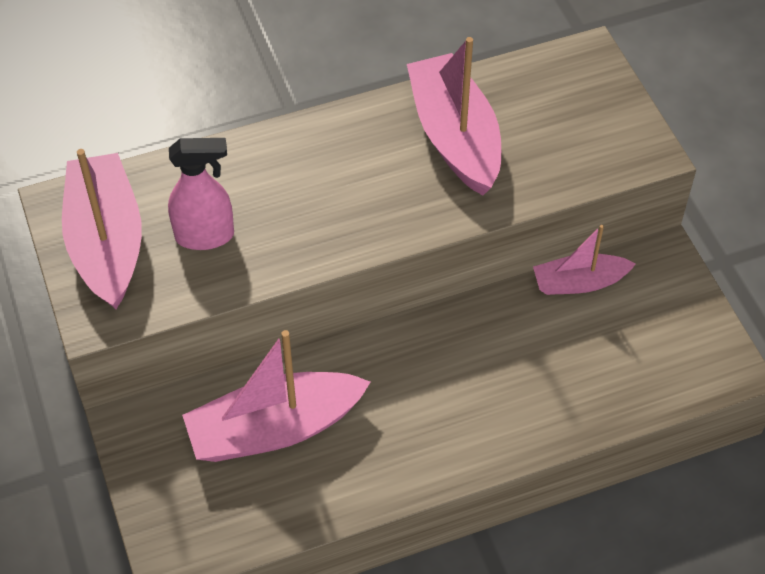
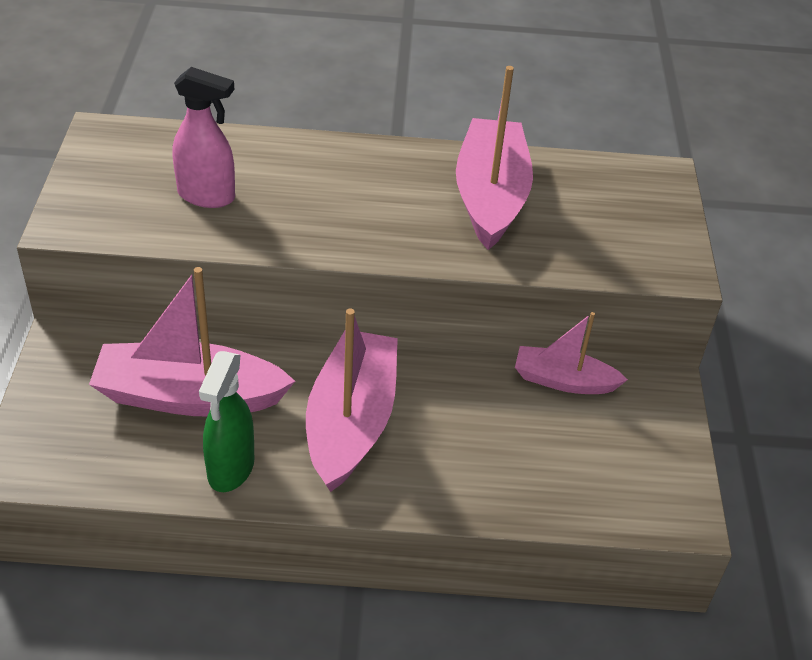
camera: 20 degrees right, 10 degrees down
(106, 242) = (118, 172): pink boat -> pink boat (351, 422)
(351, 481) = (230, 469): none -> green spray bottle

